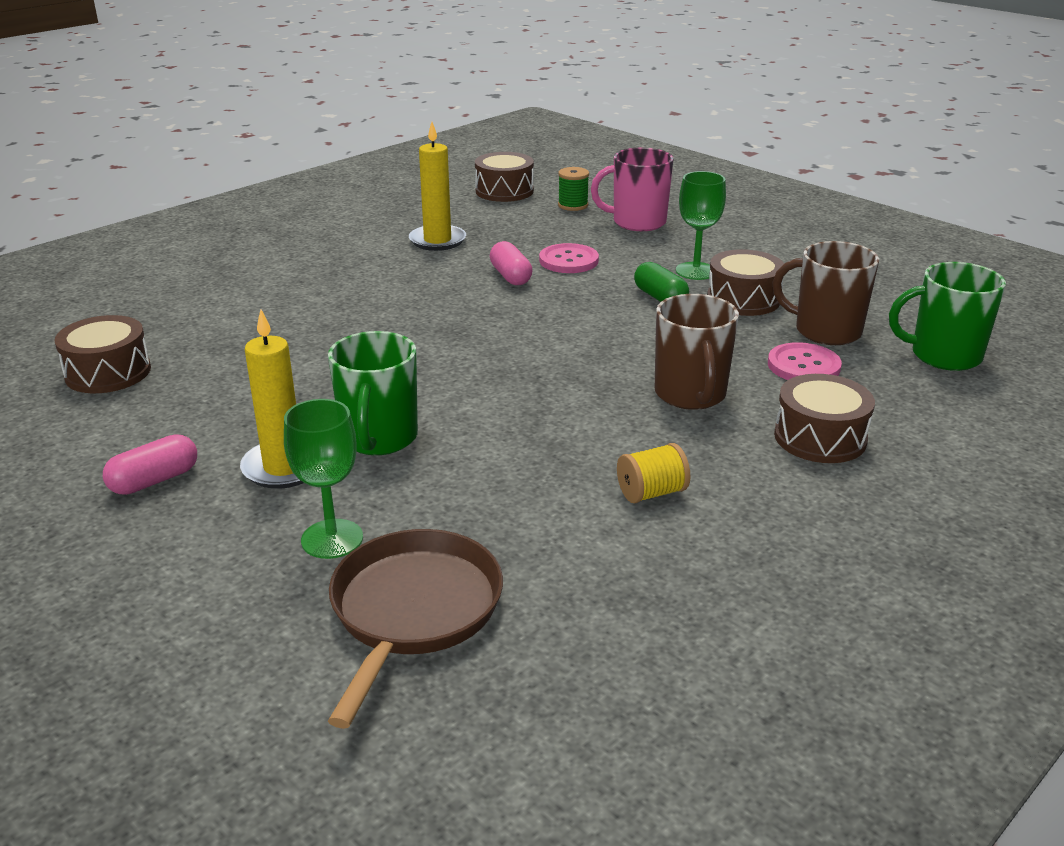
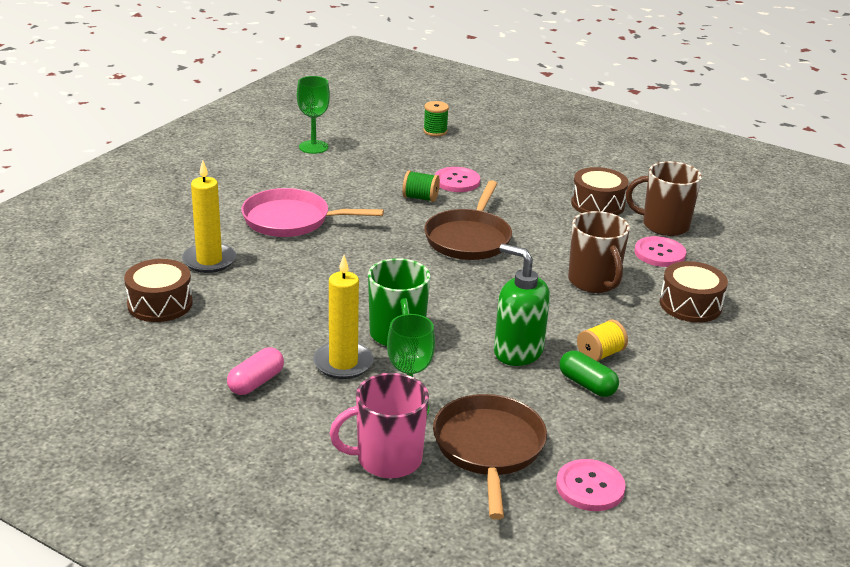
camera: 15 degrees left, 0 degrees up
(334, 290) = (291, 220): none -> pink pan
(437, 240) = (346, 170): yellow candle -> yellow candle (209, 260)
(504, 191) = (374, 121): brown drum -> none
(510, 276) = (420, 198): pink capsule -> green spool
(532, 477) = (517, 352): none -> green soap dispenser
(535, 693) = (590, 487): none -> pink button
(546, 327) = (469, 238): none -> brown pan
(637, 222) = (492, 144): pink mug -> pink mug (387, 459)
(660, 298) = (538, 208): green capsule -> green capsule (587, 385)
(696, 271) = (554, 183): green goblet -> green goblet (313, 147)
(943, 356) = (747, 238): green mug -> none

